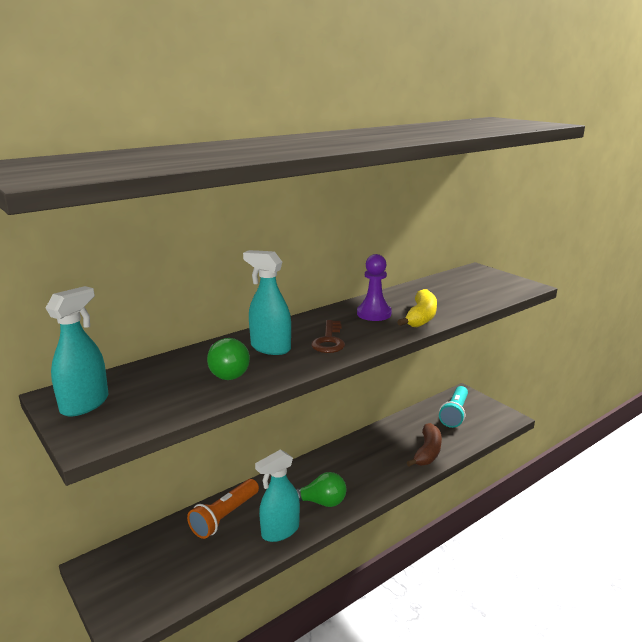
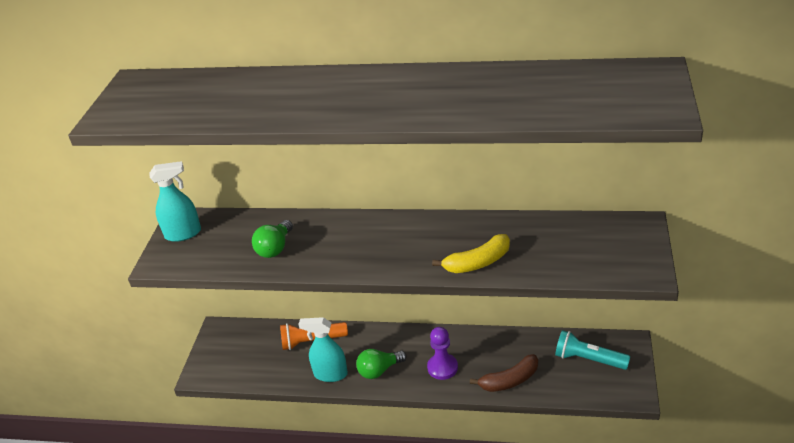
camera: 50 degrees right, 15 degrees up
(270, 348) = (328, 238): turquoise spray bottle -> none
(321, 502) = (379, 370): green light bulb -> green light bulb turned 105 degrees clockwise
(329, 340) = (373, 252): brown key -> none
(374, 314) = (448, 239): purple pawn -> purple pawn (442, 367)
(455, 414) = (588, 359): turquoise flashlight -> turquoise flashlight turned 45 degrees clockwise

